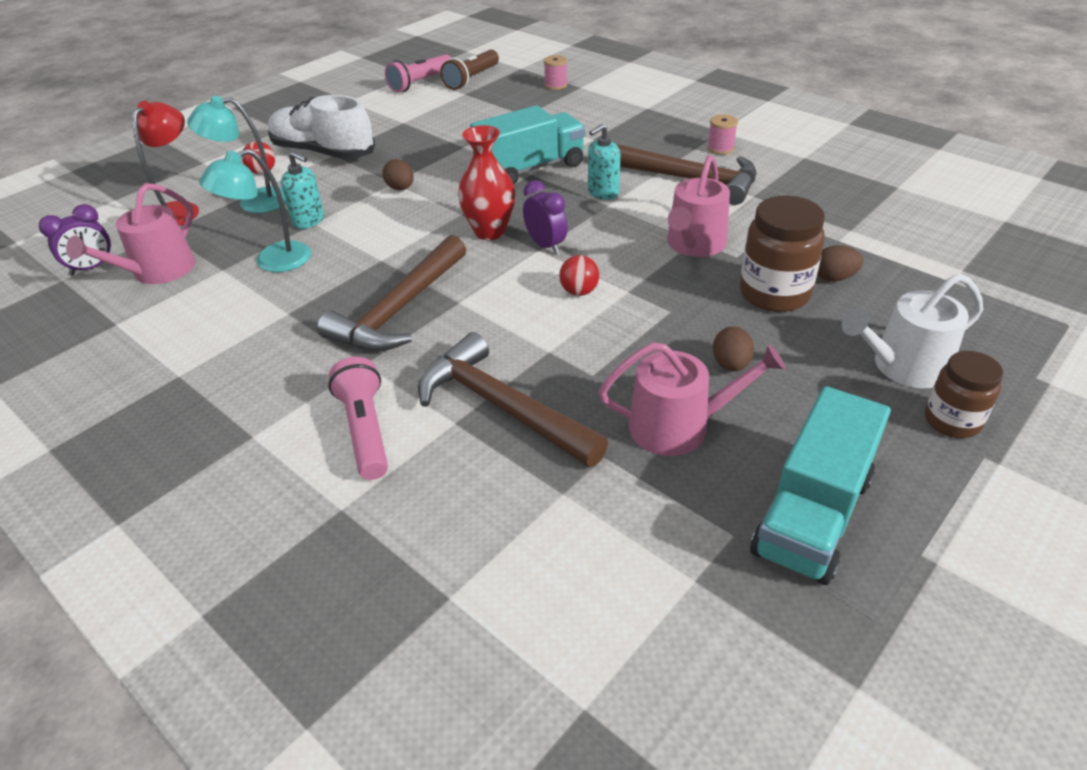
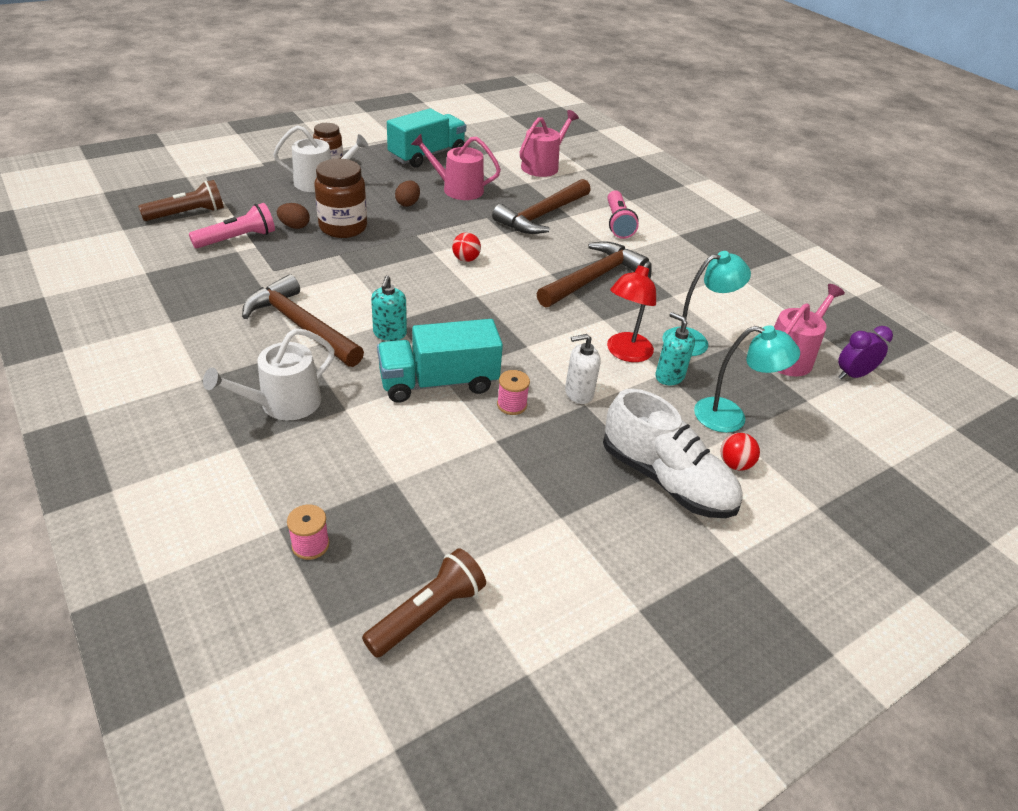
camera: 170 degrees left, 0 degrees up
(180, 210) = (806, 427): red lamp -> red lamp (625, 353)
(400, 188) = (578, 393): brown egg -> white soap dispenser
(420, 83) = (515, 631): pink flashlight -> pink flashlight (237, 239)
(490, 231) = (508, 321): red vase -> none
(502, 407) = (542, 215): brown hammer -> brown hammer turned 75 degrees clockwise
(546, 245) = (469, 297): purple clock -> none
(603, 193) = (390, 333): turquoise soap dispenser -> turquoise soap dispenser turned 120 degrees clockwise
(642, 132) = (283, 404): none -> white watering can
(694, 245) = (360, 269): pink watering can -> pink watering can (543, 166)
(720, 148) = (232, 354): pink spool -> pink spool (511, 405)
(979, 258) = (187, 214): none -> brown flashlight

